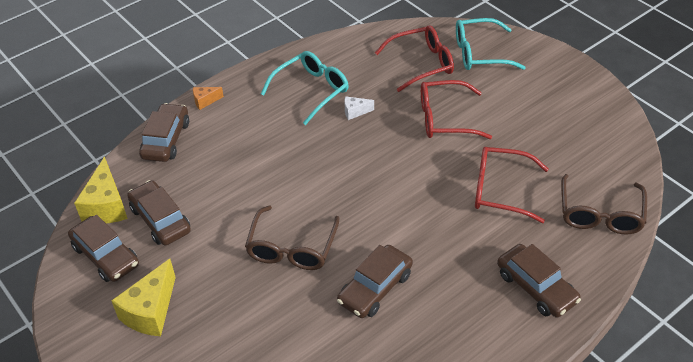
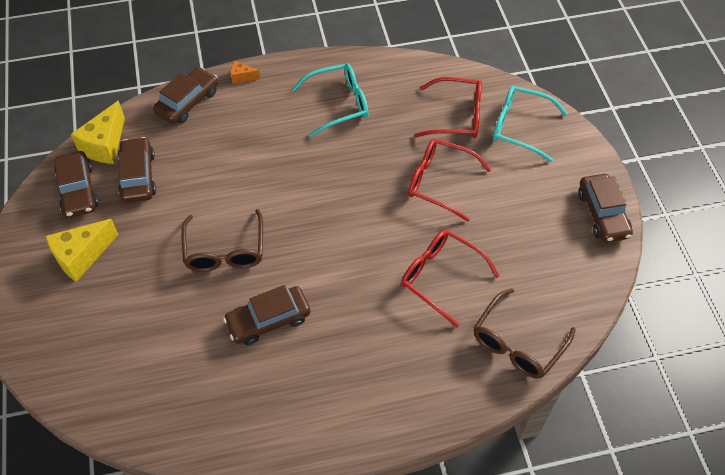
camera: 25 degrees right, 10 degrees up
(292, 248) = (225, 250): brown glasses -> brown glasses turned 45 degrees counterclockwise
(355, 112) = (363, 141): white cheese -> none
(536, 287) = (407, 386): brown car -> brown car (602, 214)

